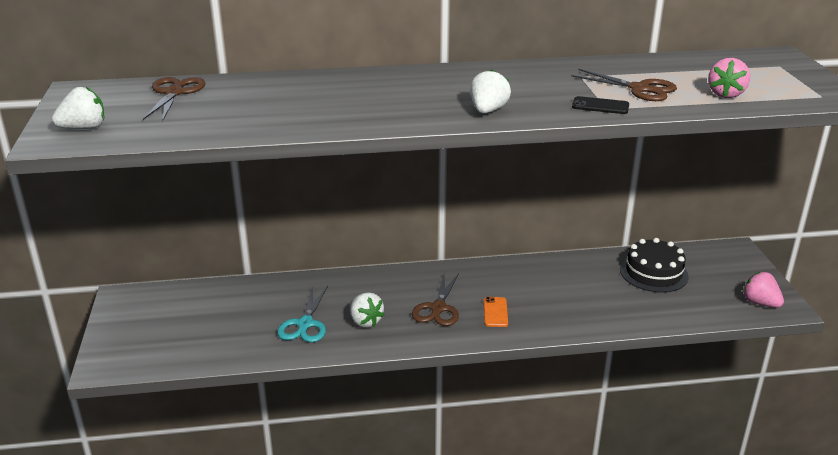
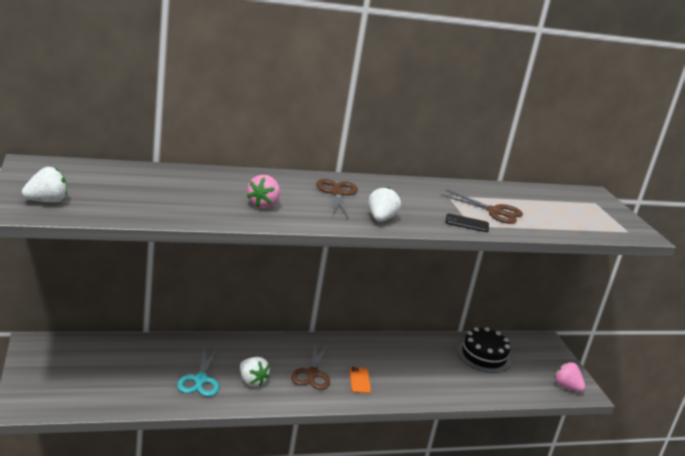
camera: 10 degrees left, 5 degrees down
(174, 93) = (118, 176): brown scissors -> brown scissors (337, 193)
(726, 94) = (559, 223): pink strawberry -> pink strawberry (263, 205)

